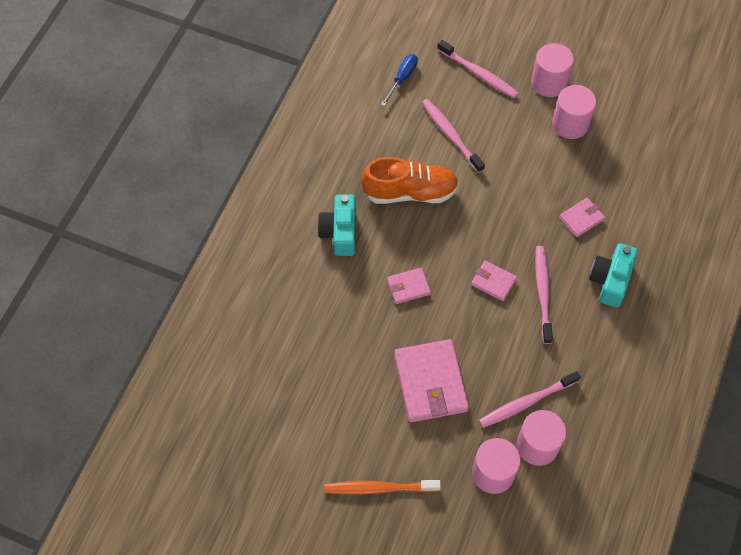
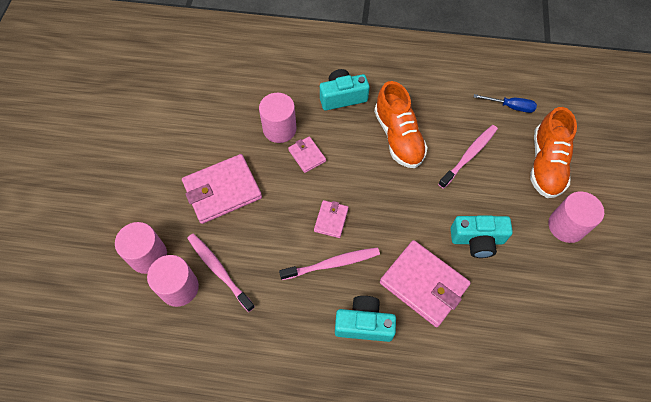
camera: 75 degrees right, 0 degrees up
(379, 488) = (124, 174): orange toothbrush -> none
(479, 73) = (546, 164): pink toothbrush -> orange shoe
(546, 159) = (477, 240): none -> turquoise camera
(570, 124) = (527, 254): pink cylinder -> pink cylinder (279, 129)
(581, 218) = (423, 284): pink wallet -> pink wallet, size x1.96

